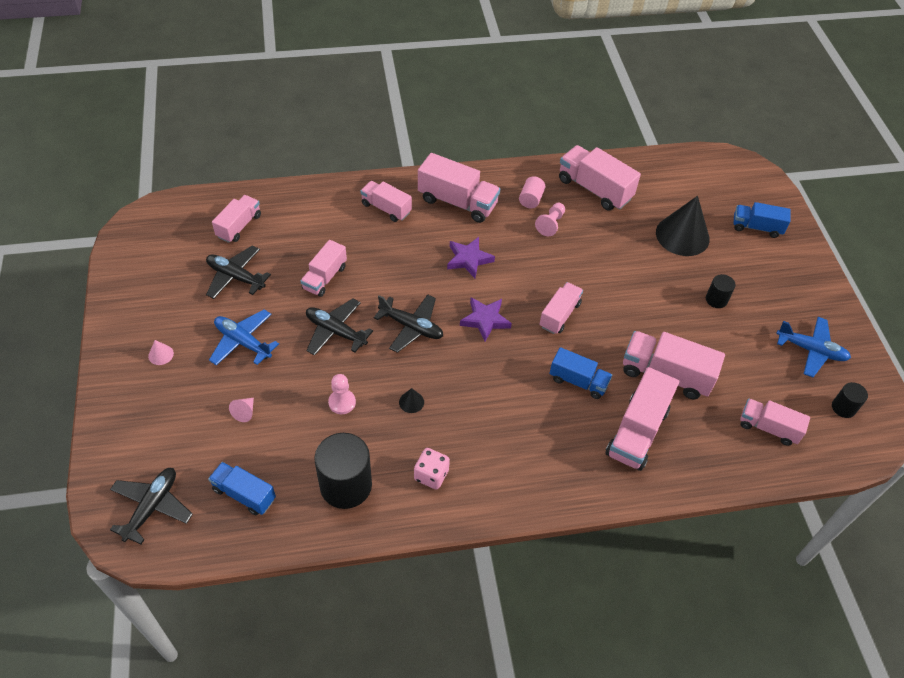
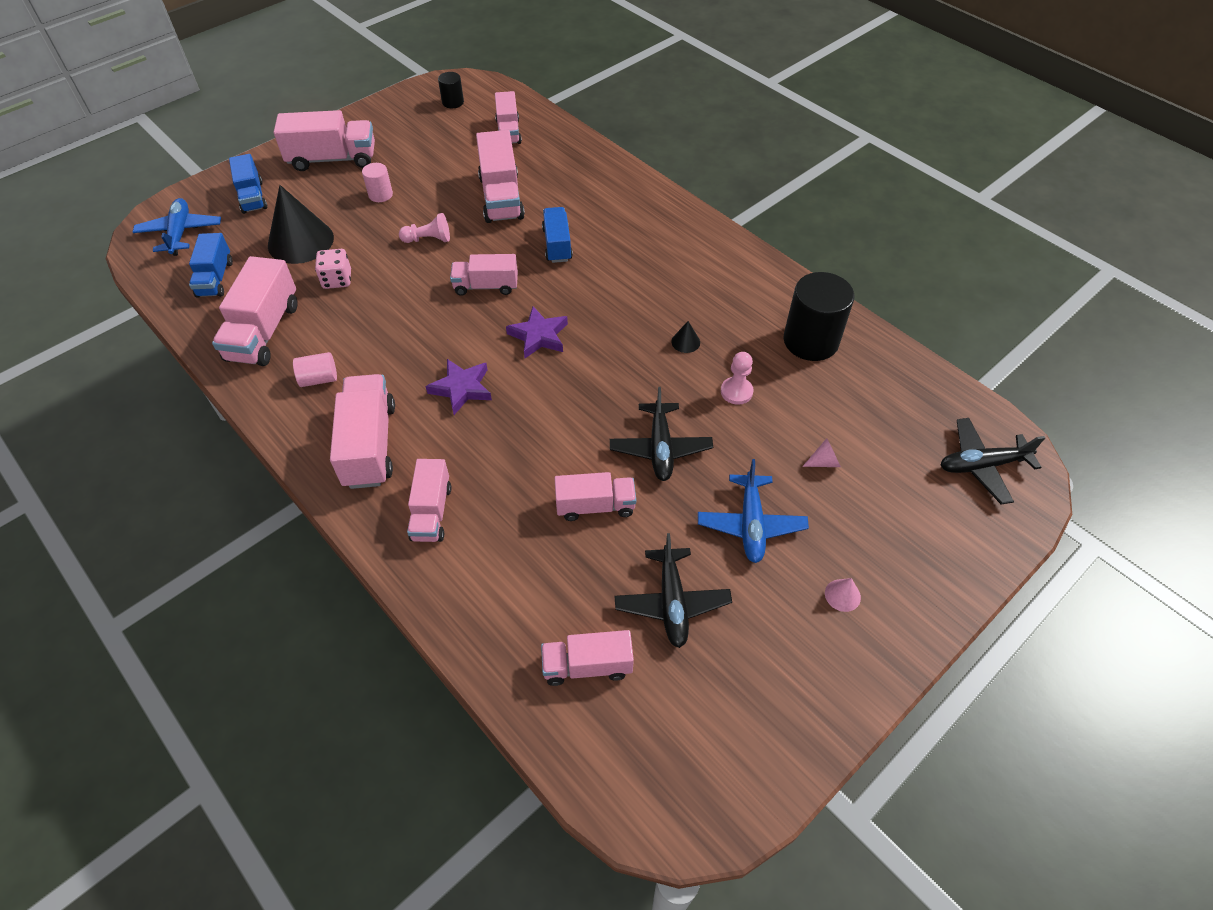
camera: 120 degrees left, 0 degrees up
(244, 494) = (895, 405): blue truck -> blue truck (215, 278)
(411, 327) = (598, 388): black plane -> none
(431, 475) = (743, 292): pink dice -> pink dice (337, 280)
(550, 224) = (352, 345): pink pawn -> pink pawn (428, 239)
(637, 432) = (579, 194): pink truck -> pink truck (333, 159)
(716, 299) = (380, 195): black cylinder -> pink cylinder
(811, 350) = (402, 130): blue plane -> blue plane (180, 233)

